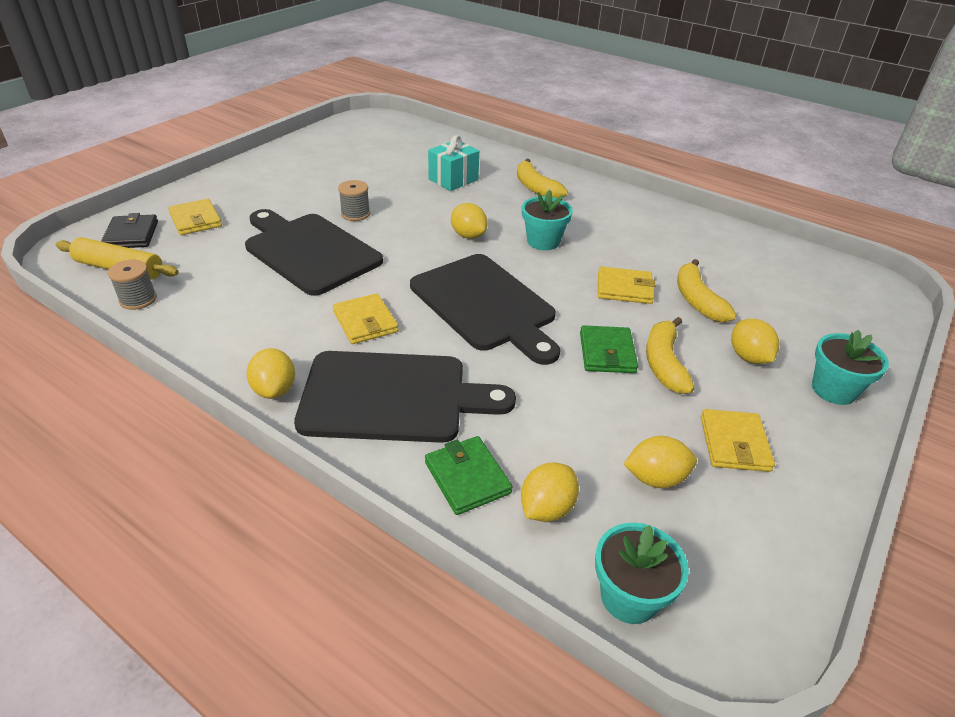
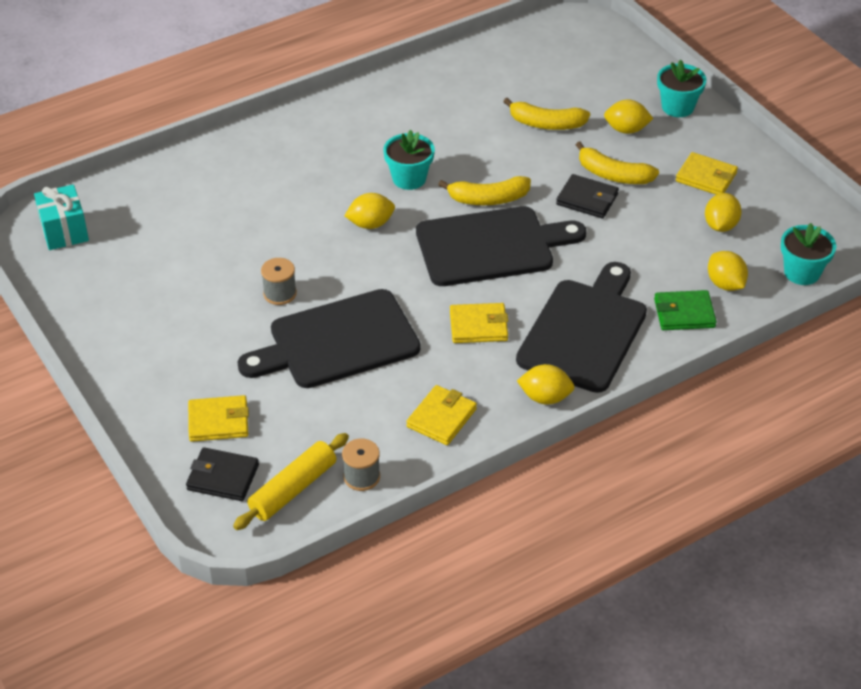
camera: 65 degrees left, 5 degrees up
(453, 180) = (248, 202): turquoise gift -> turquoise gift (64, 231)
(536, 188) = (304, 149): yellow banana -> yellow banana (488, 199)
(607, 353) = (587, 199): green wallet -> black wallet
(624, 288) = (509, 157): yellow wallet -> yellow wallet (441, 418)

